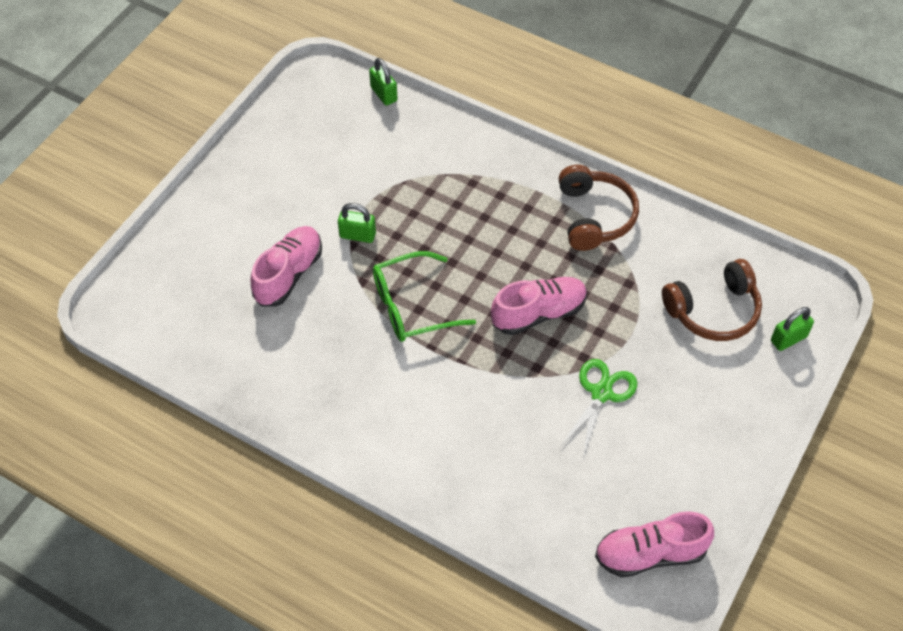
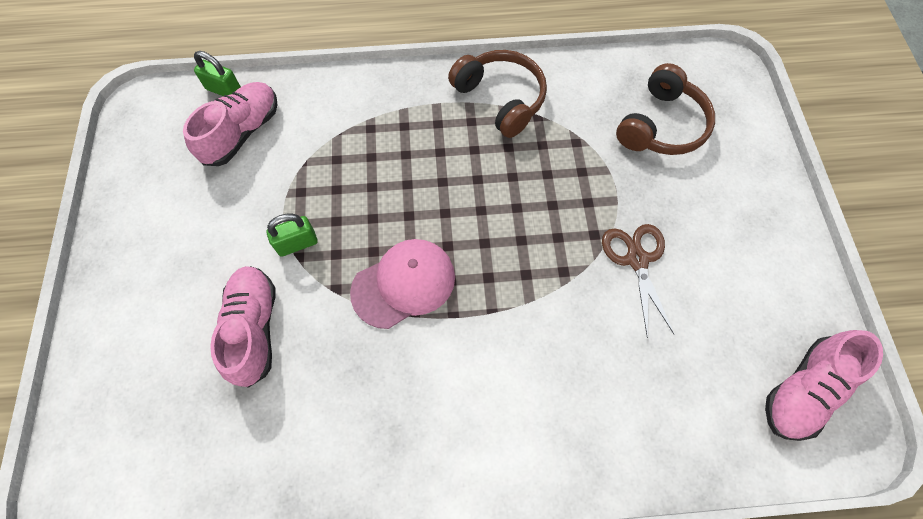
camera: 35 degrees left, 10 degrees up
(412, 306) = (404, 284): green glasses -> pink cap
(538, 313) = (524, 217): pink shoe -> pink shoe (242, 133)
(601, 393) = (637, 259): green scissors -> brown scissors
(788, 339) = (735, 114): green padlock -> none

